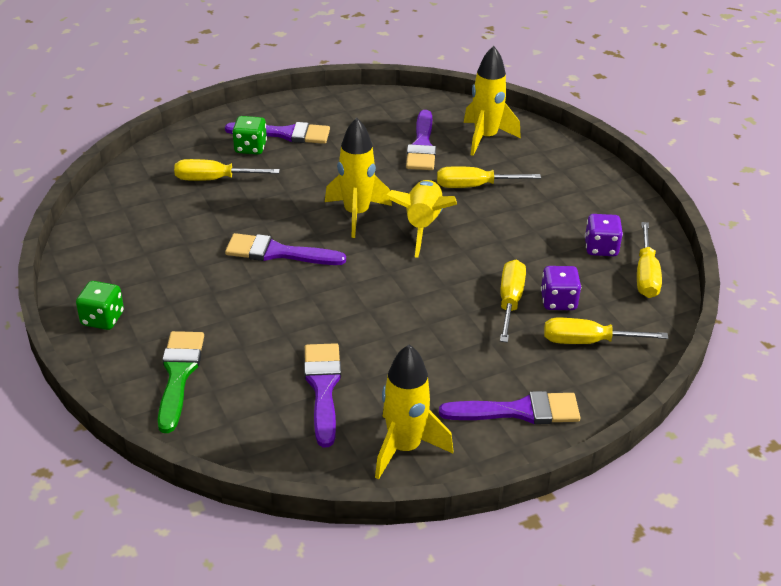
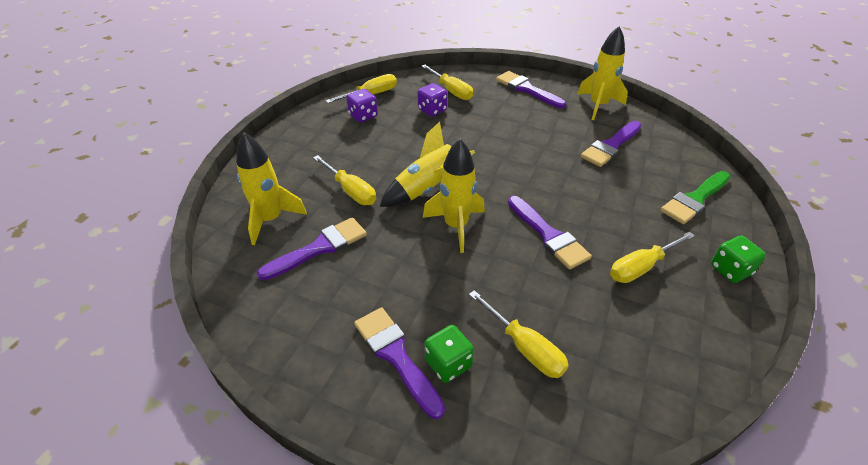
camera: 130 degrees left, 5 degrees up
(510, 302) = (455, 123): yellow screwdriver -> yellow screwdriver (641, 267)

